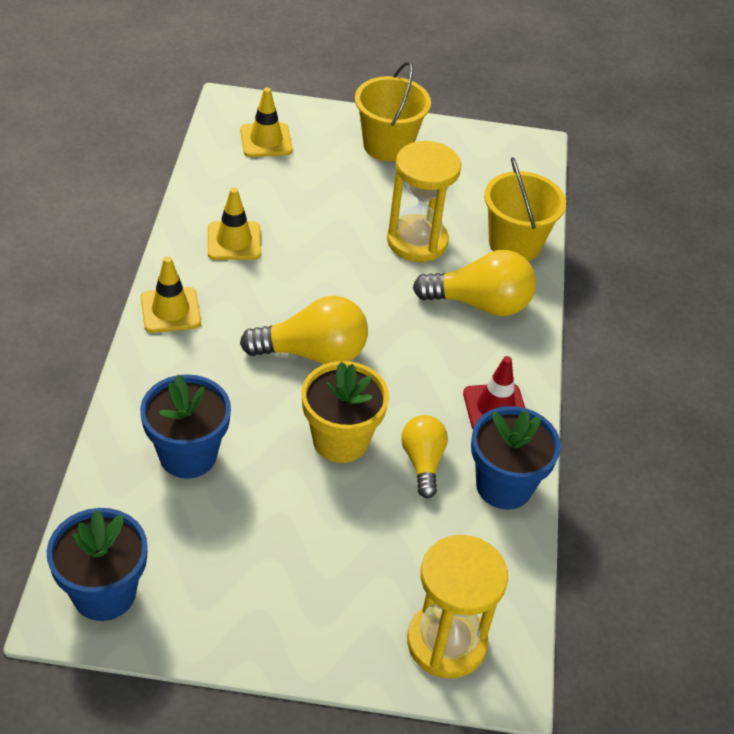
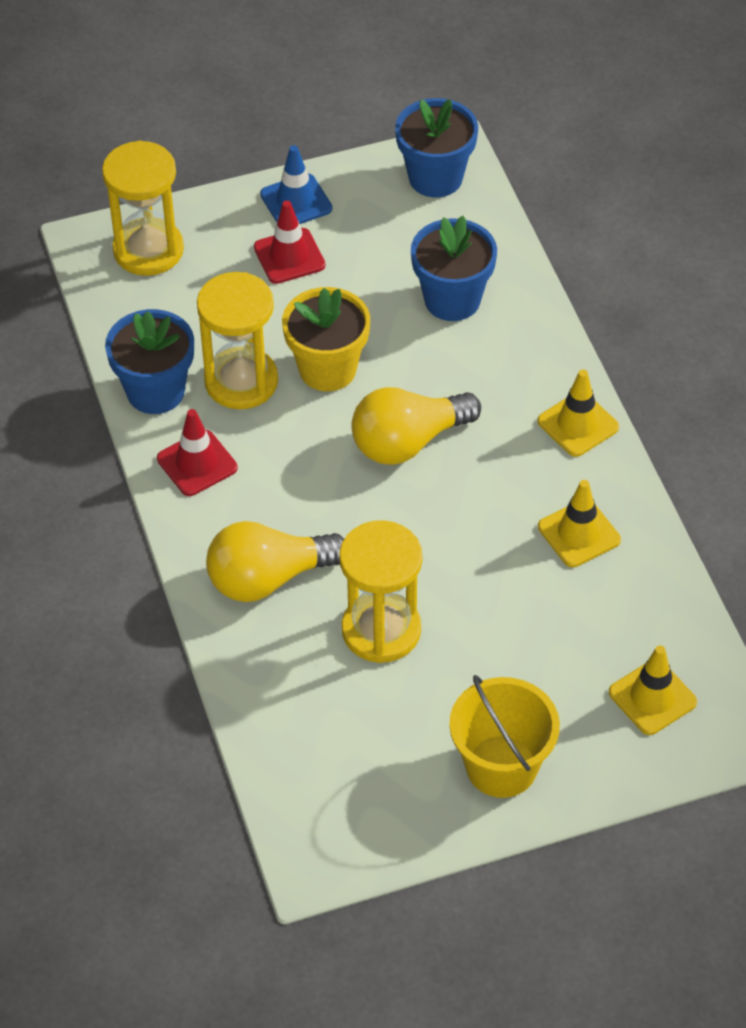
camera: 160 degrees right, 5 degrees up
(263, 631) = (296, 201): none -> blue traffic cone
(308, 569) = (289, 256): none -> red traffic cone
(422, 462) = (241, 381): yellow light bulb -> yellow hourglass
(514, 244) = (266, 681): yellow bucket -> none

